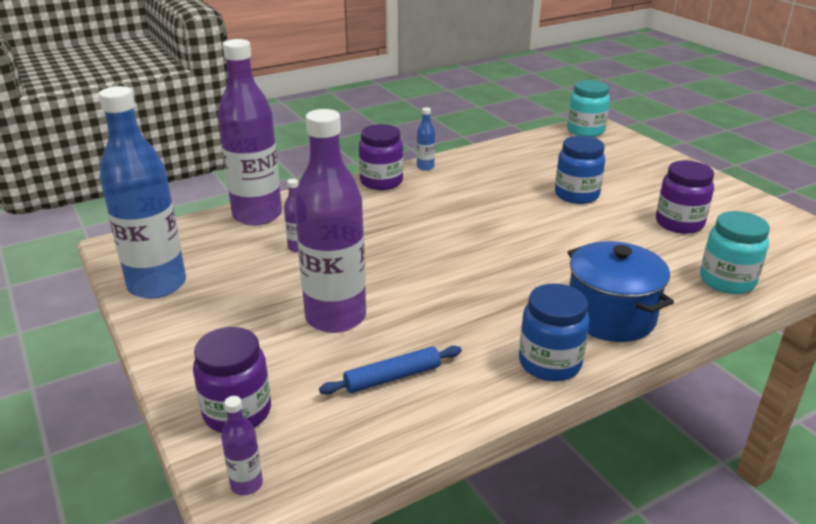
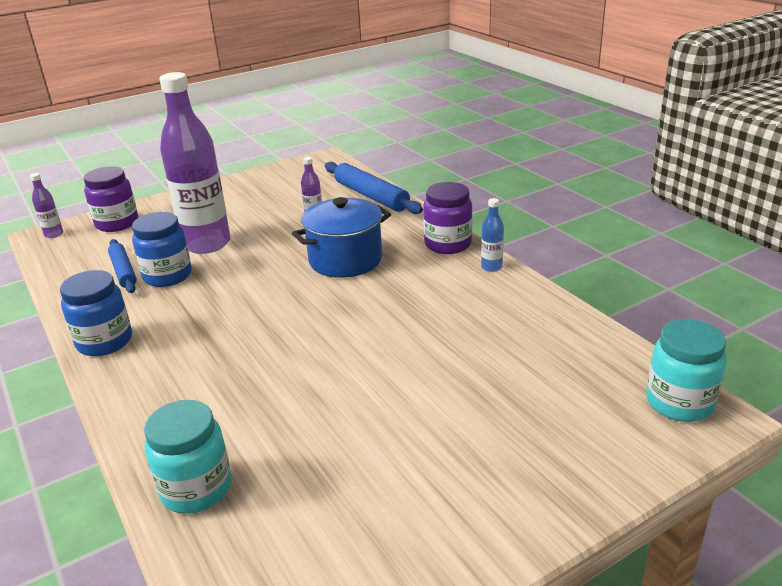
camera: 90 degrees right, 0 degrees up
(157, 285) = (268, 178): blue bottle -> none
(257, 215) = (371, 196): purple bottle -> blue rolling pin
(576, 195) = (432, 377): blue jar -> blue jar (167, 276)
(610, 316) = (158, 382): blue pot -> blue pot (345, 260)
(679, 223) = (352, 468): purple jar -> none

